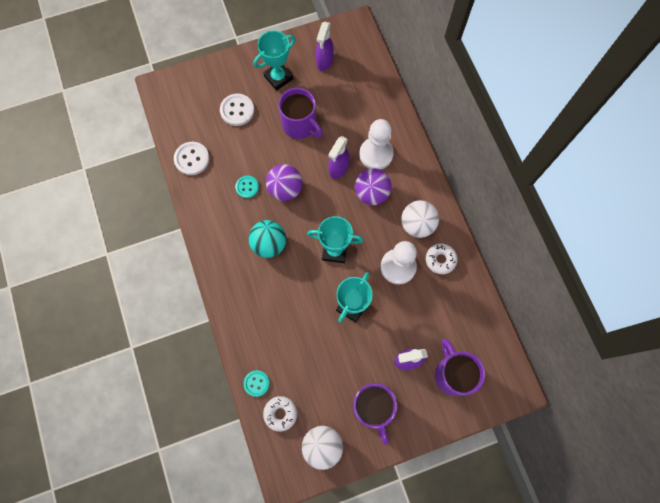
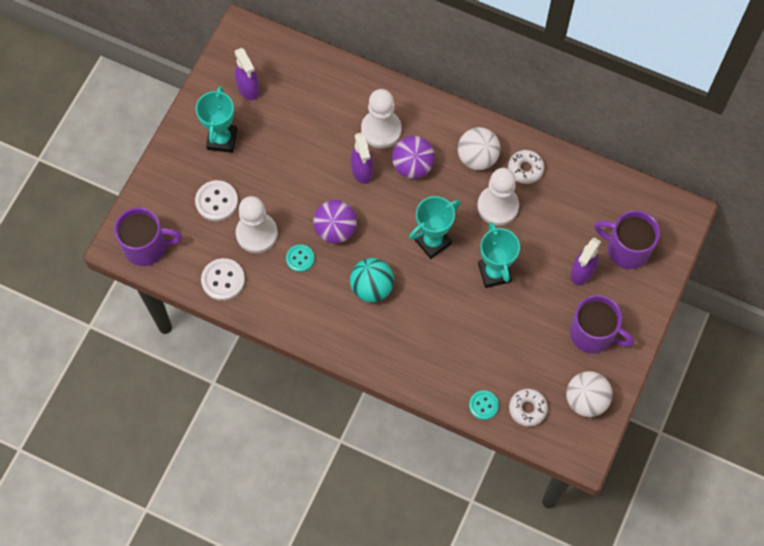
camera: 45 degrees left, 5 degrees down
(239, 149) = (256, 234): none -> white pawn
(300, 125) = (288, 163): purple mug -> purple mug (147, 246)

